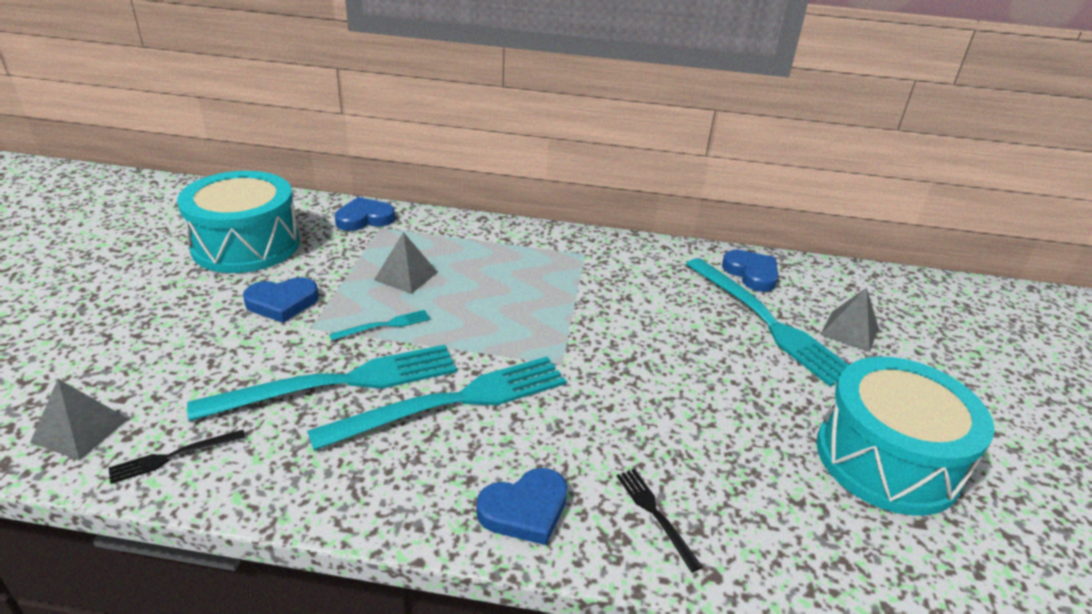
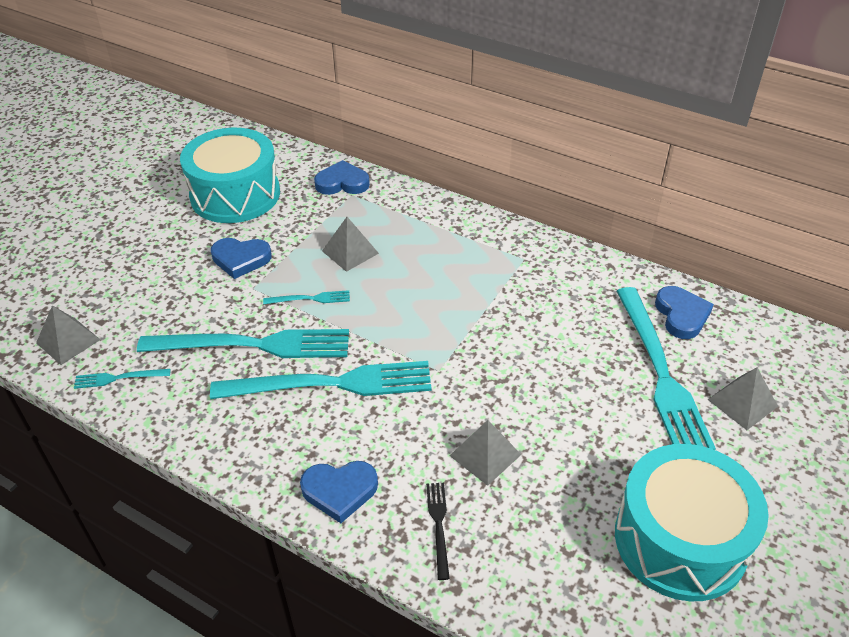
camera: 25 degrees right, 10 degrees up
(173, 456) = (118, 378): black fork -> turquoise fork
(658, 431) = (485, 455): none -> grey pyramid

